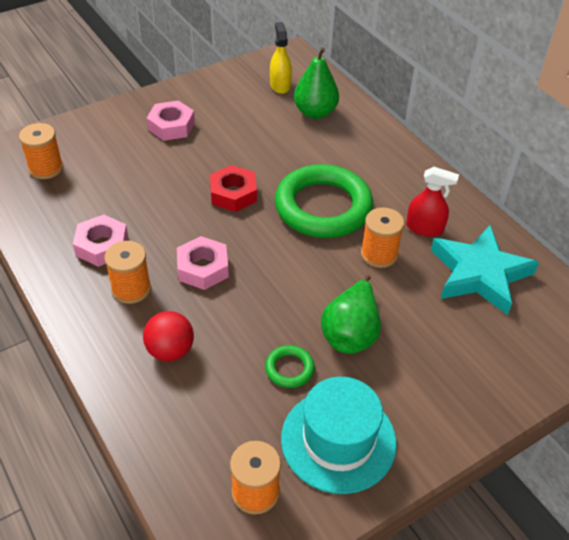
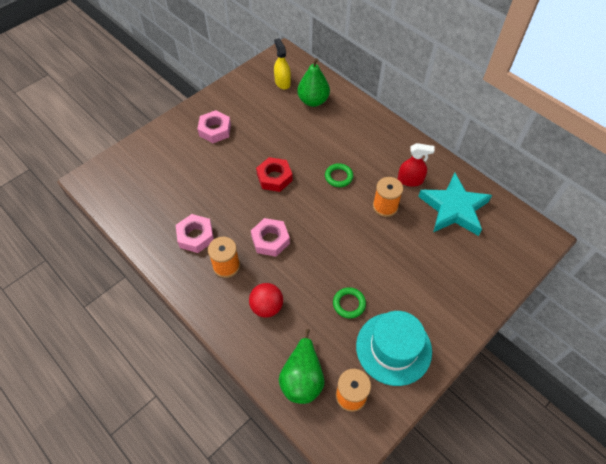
camera: 10 degrees left, 10 degrees up
(46, 168) = (135, 181): orange spool -> none
(323, 207) = (338, 177): green ring -> green ring, size x0.42
(351, 333) = (382, 269): green pear -> green pear (302, 378)

